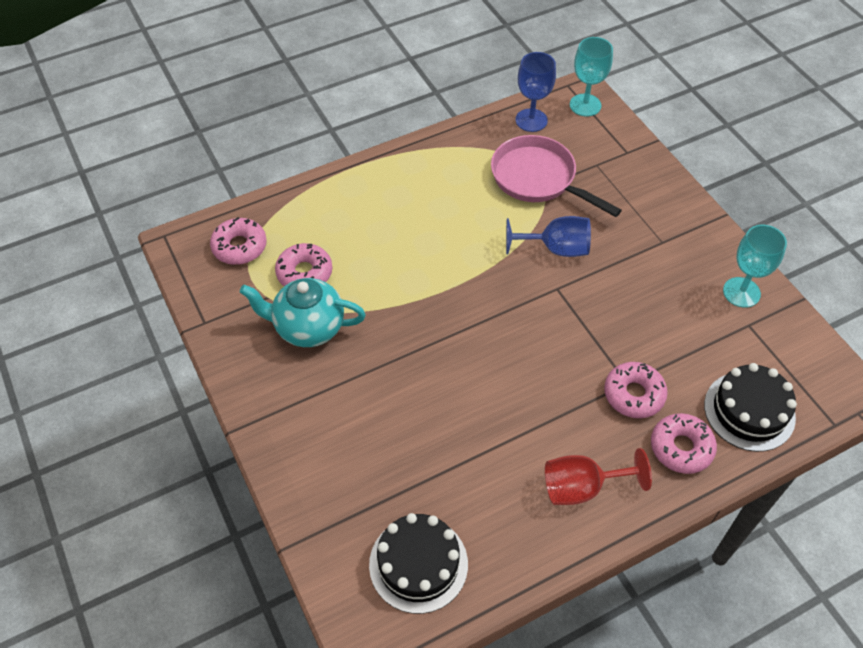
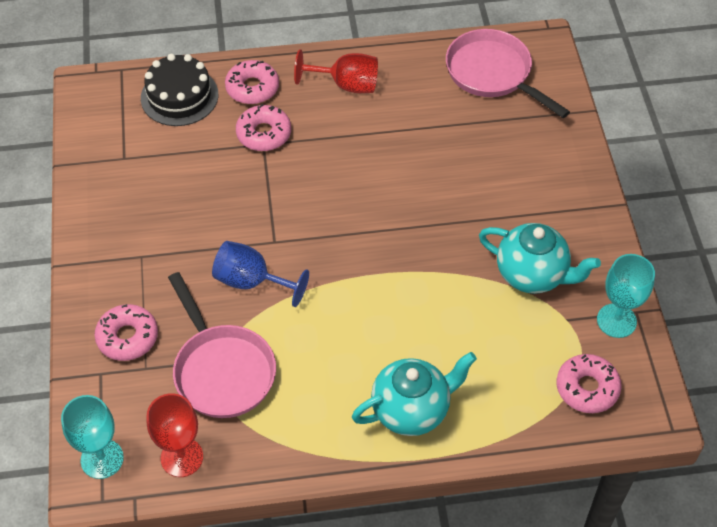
camera: 160 degrees left, 0 degrees up
(304, 273) = (522, 334): pink donut -> pink donut (127, 337)
(378, 193) = (411, 410): none -> turquoise teapot
(418, 564) = (492, 74): black cake -> pink pan
(531, 120) = (182, 457): blue goblet -> red goblet
(741, 292) = (106, 186): turquoise goblet -> turquoise goblet (616, 320)

